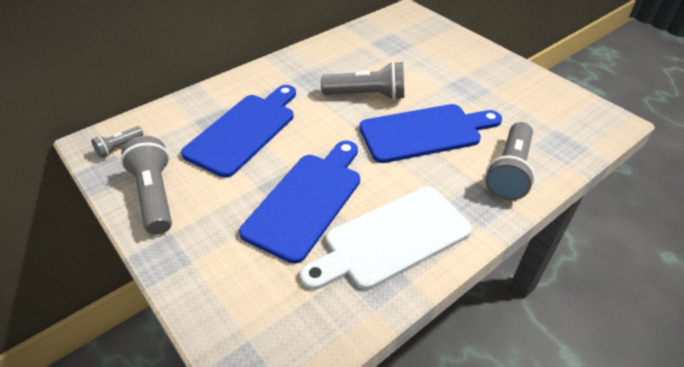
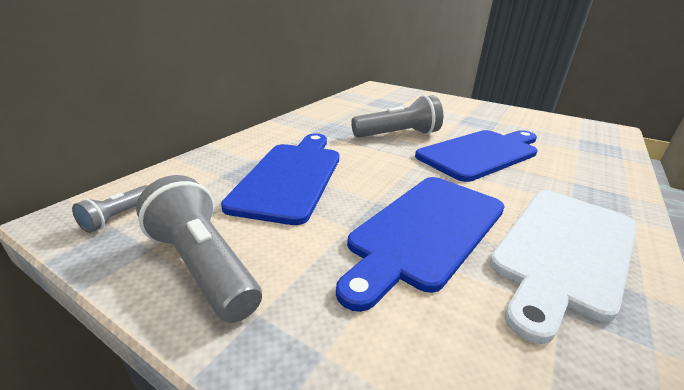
camera: 20 degrees left, 15 degrees down
(307, 200) = (425, 230): blue cutting board -> blue cutting board turned 150 degrees counterclockwise
(509, 171) = (589, 170): grey flashlight -> none

